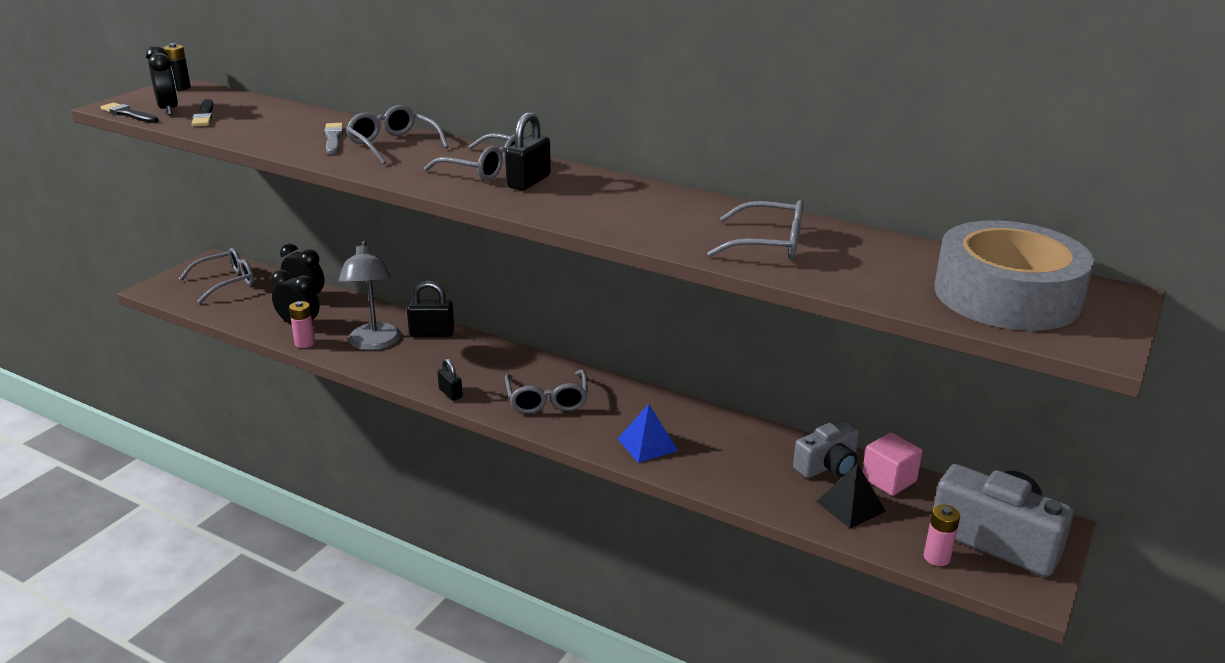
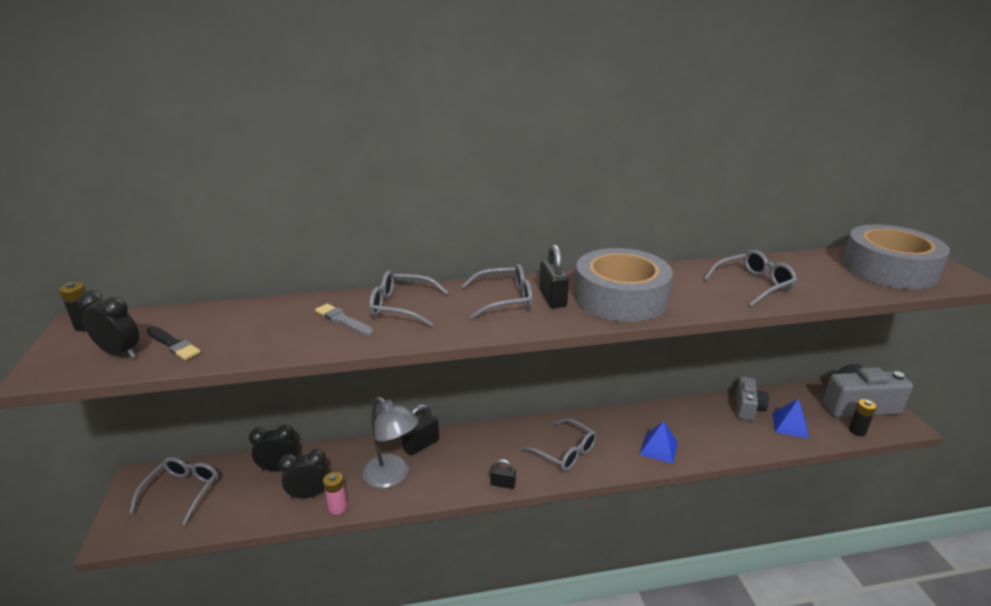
camera: 40 degrees left, 0 degrees up
(129, 114) = (82, 374): black brush -> none
(593, 203) = (620, 297): none -> grey tape
(850, 506) = (790, 425): black pyramid -> blue pyramid
(888, 479) = (779, 399): pink cube -> none
(936, 557) = (857, 431): pink battery -> black battery

